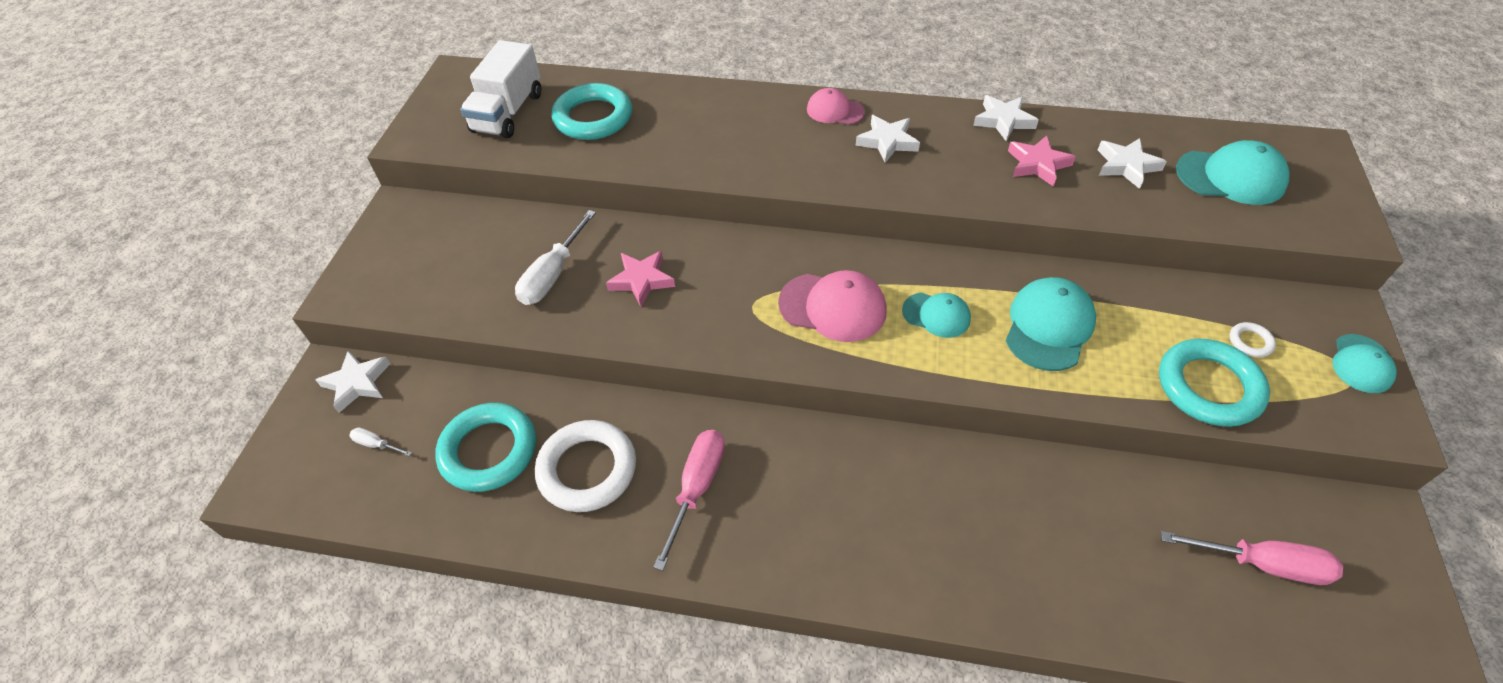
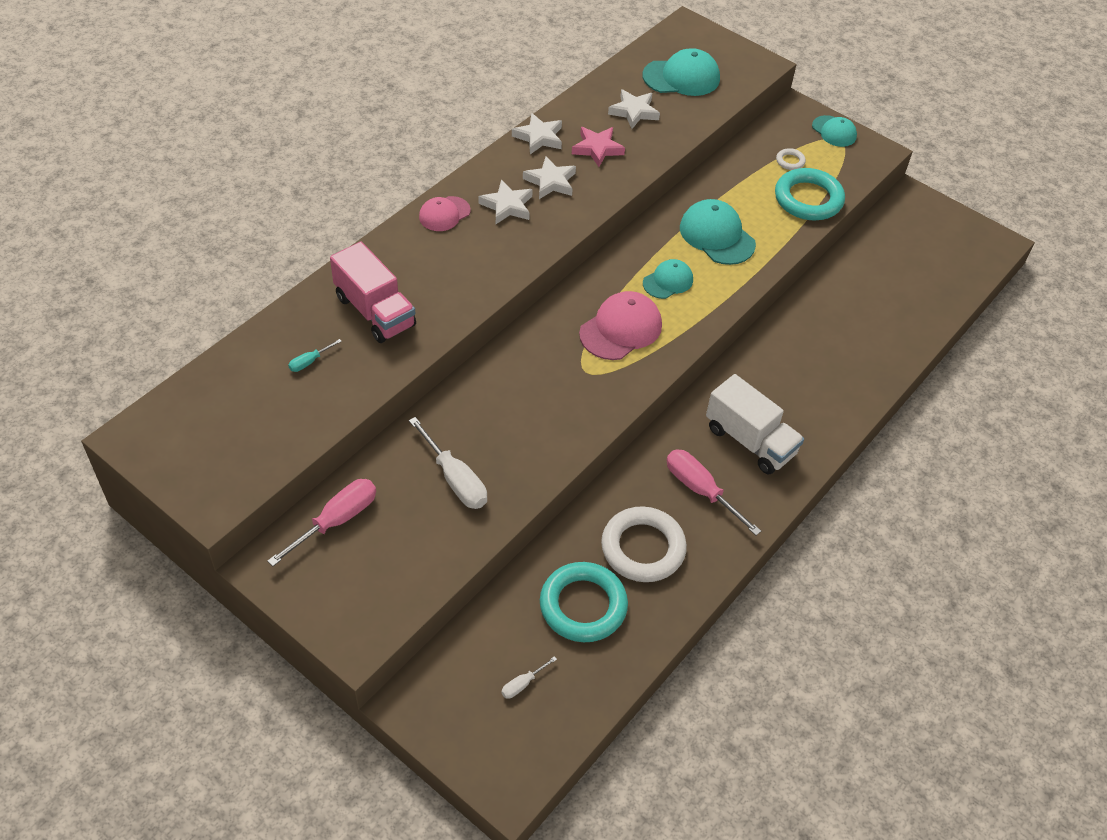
camera: 65 degrees left, 0 degrees up
(357, 383) = (441, 681): white star -> white star (551, 182)
(508, 112) = (242, 418): white truck -> white truck (750, 441)
(593, 118) = (310, 362): turquoise ring -> turquoise screwdriver
(641, 280) = (508, 424): pink star -> none
(679, 125) = (375, 311): none -> pink truck
(1230, 177) = (681, 77): turquoise cap -> turquoise cap turned 45 degrees clockwise
(1262, 564) = (910, 261): pink screwdriver -> pink screwdriver (336, 521)

